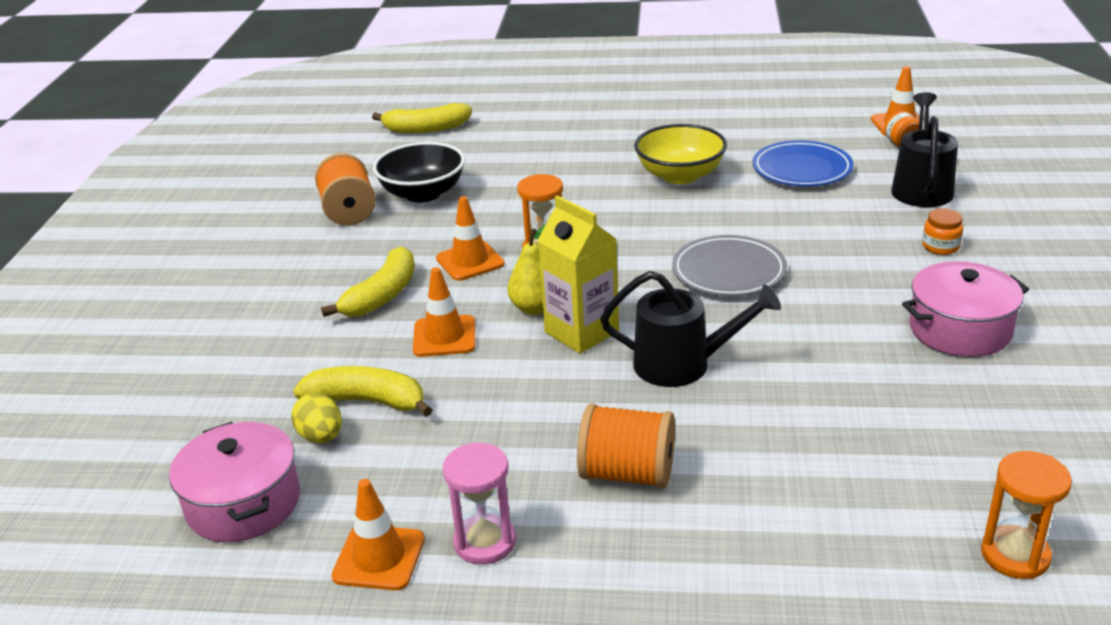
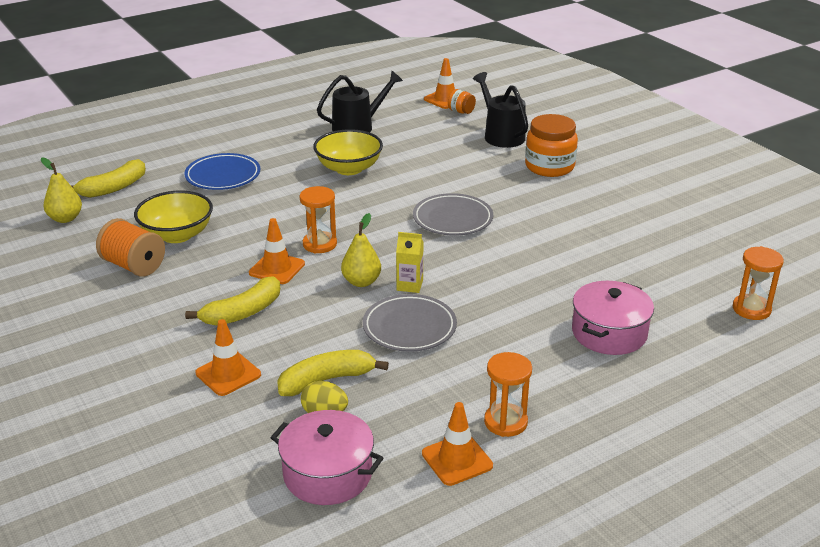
camera: 40 degrees left, 0 degrees up
(351, 146) = (65, 218): none -> yellow pear
(382, 295) = (243, 312): yellow banana -> yellow banana turned 60 degrees clockwise
(423, 194) = (177, 235): black bowl -> yellow bowl
(444, 337) = (324, 321): orange traffic cone -> orange traffic cone (228, 374)
(485, 542) = (505, 422): pink hourglass -> orange hourglass
(521, 380) = (409, 327): none -> grey plate
(581, 332) = (409, 285): yellow carton -> yellow carton, size x0.58
(627, 473) = (535, 351): orange spool -> none
(683, 364) = (492, 281): black watering can -> black watering can (358, 127)
(802, 169) = (420, 143): blue plate -> blue plate (223, 176)
(940, 246) = (549, 167): orange jar -> orange jar, size x2.07
(960, 330) = (609, 209): pink pot -> pink pot (609, 333)

